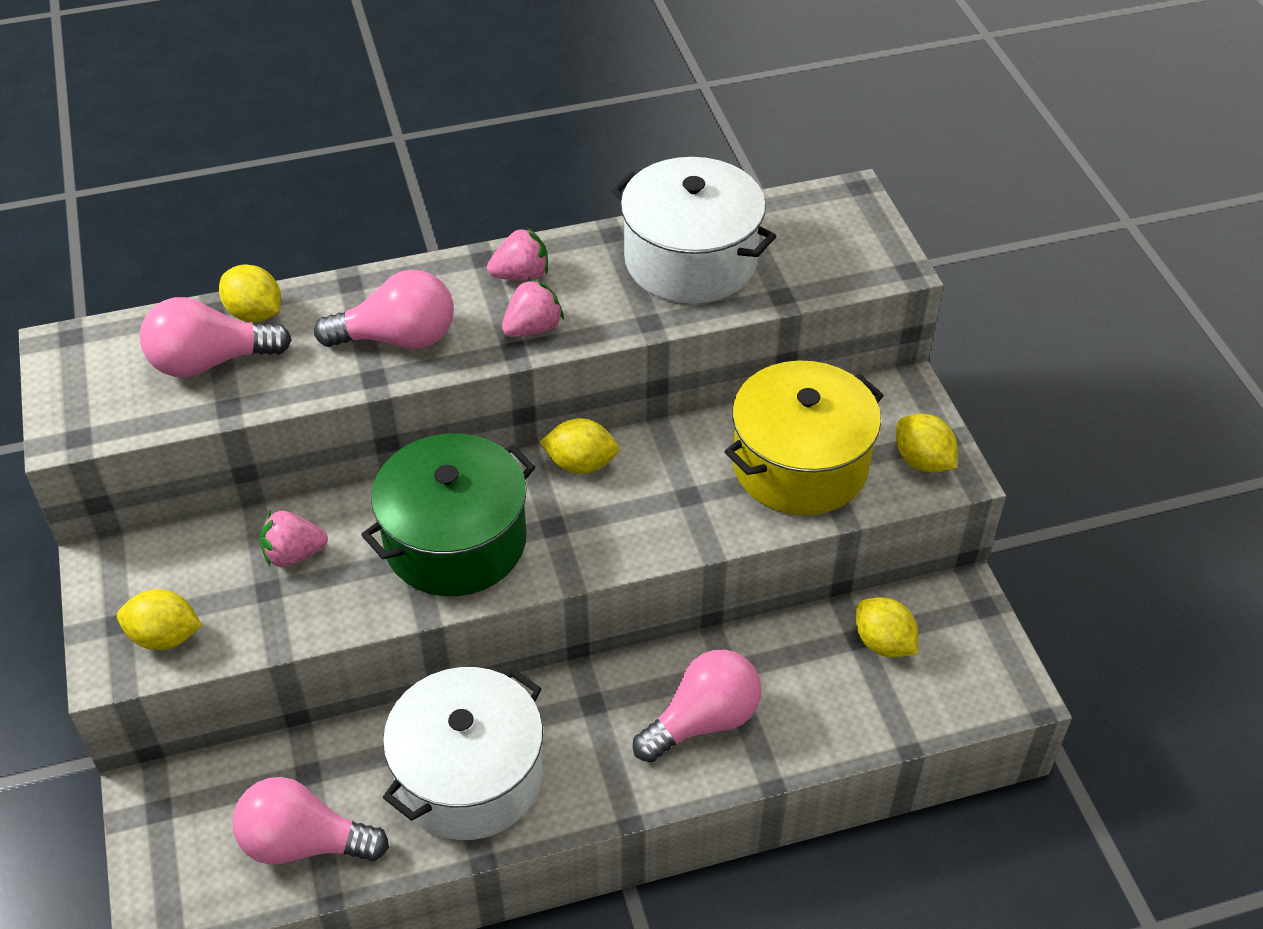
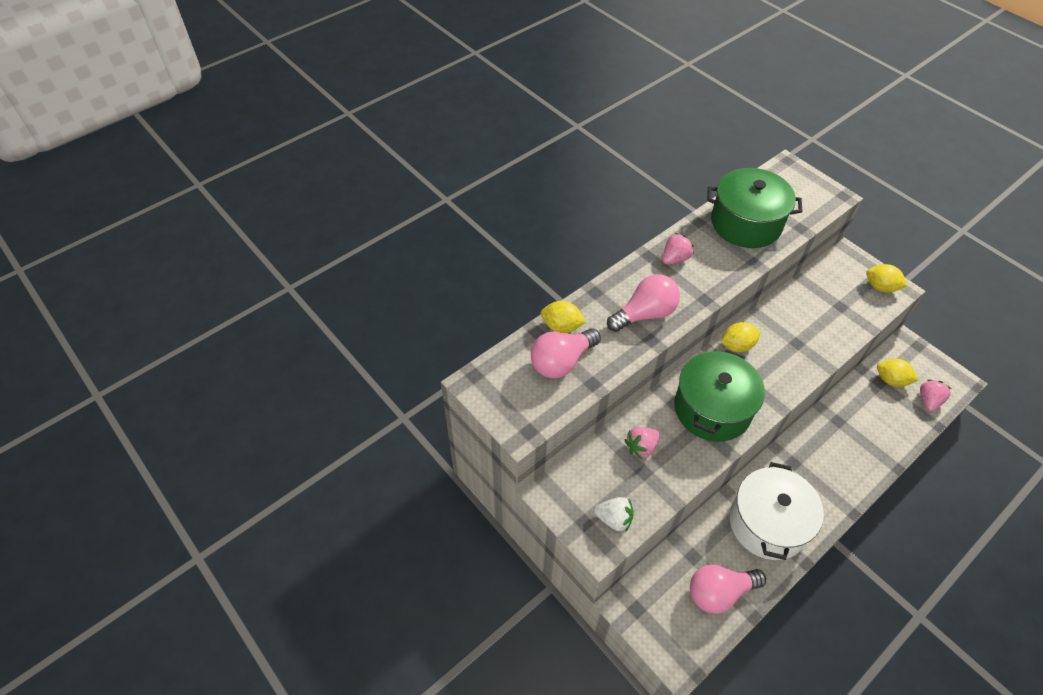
camera: 25 degrees left, 5 degrees up
(165, 637) = (614, 519): yellow lemon -> white strawberry
(533, 328) = (704, 285): pink strawberry -> pink strawberry (928, 401)
(691, 260) = (746, 223): white pot -> green pot
(703, 721) = (846, 450): pink light bulb -> none
(800, 465) = (832, 309): yellow pot -> none

